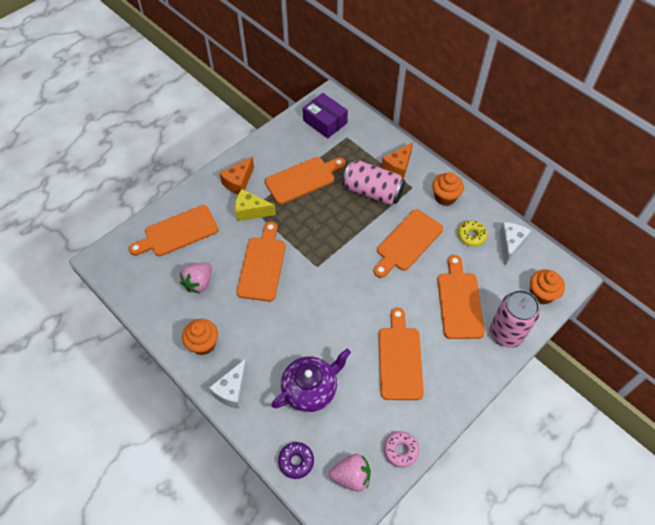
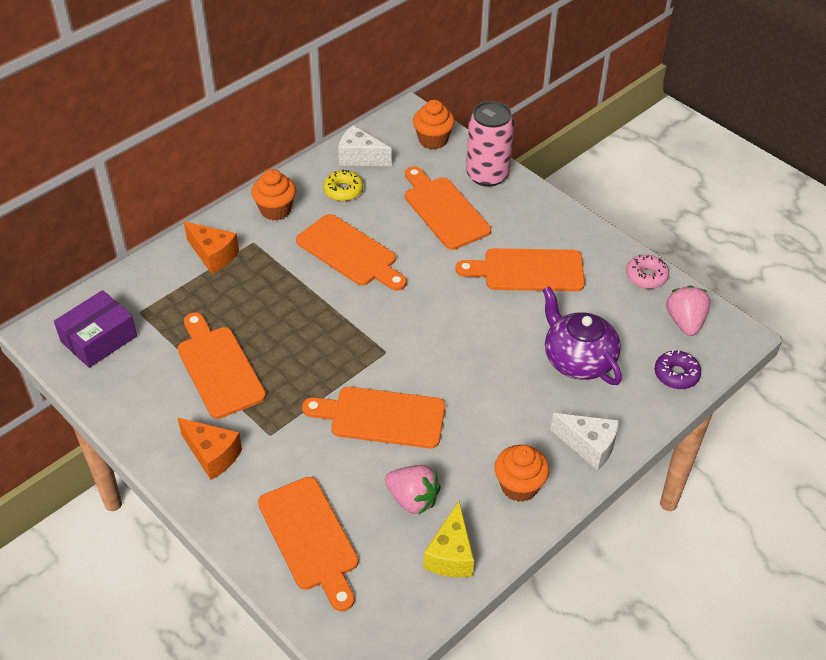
camera: 90 degrees left, 10 degrees down
(251, 211) = (276, 435): yellow cheese -> yellow cheese (451, 554)
(372, 192) = (256, 285): pink can -> none
(459, 302) = (444, 210): orange cutting board -> orange cutting board turned 60 degrees clockwise

